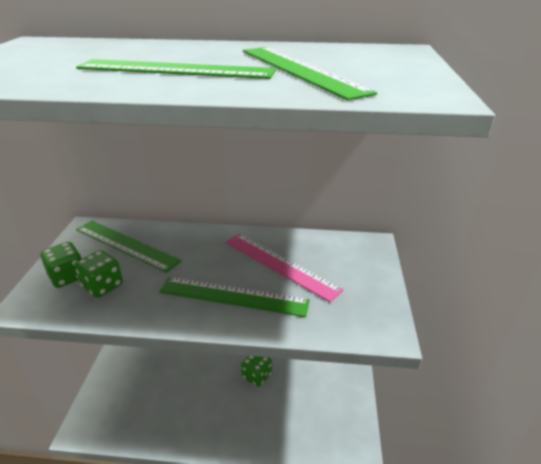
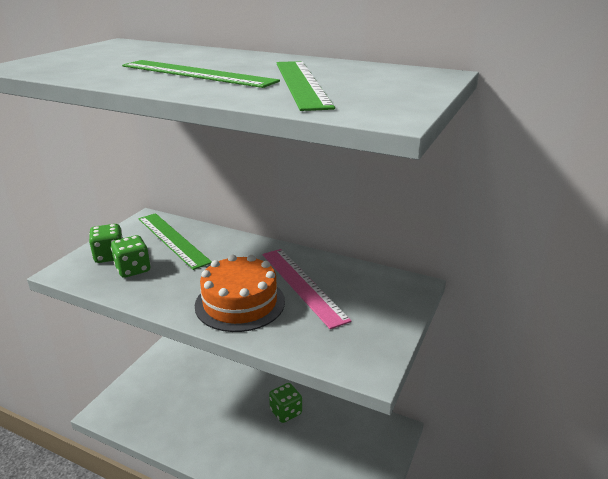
camera: 20 degrees right, 5 degrees down
(233, 296) = (240, 303): green ruler -> orange cake

